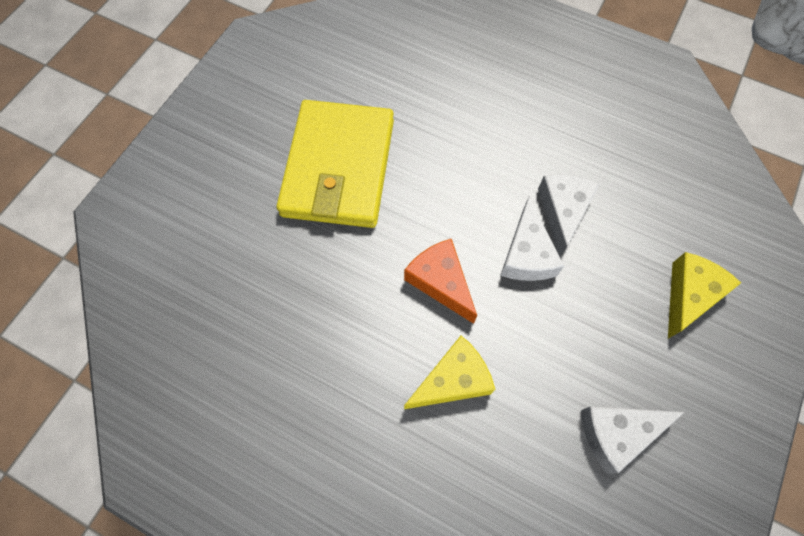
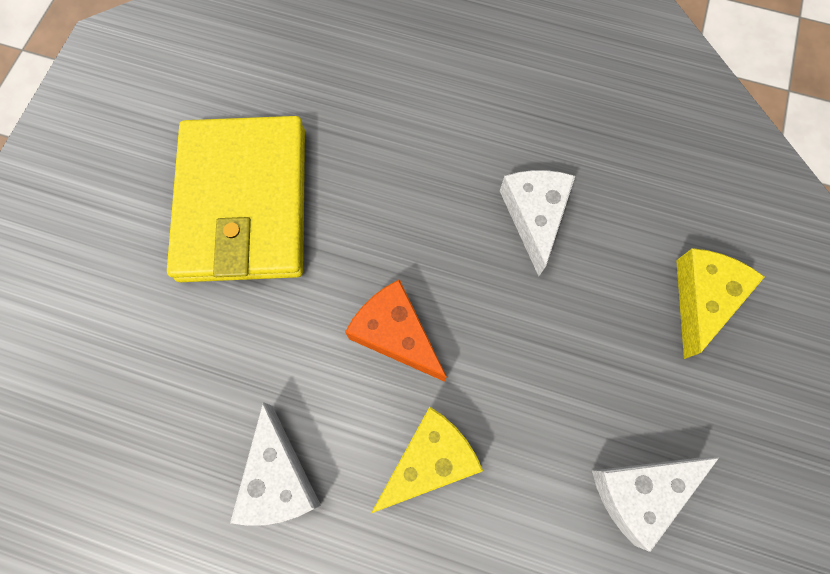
camera: 10 degrees left, 5 degrees up
(527, 254) = (498, 279): white cheese -> white cheese (278, 478)

